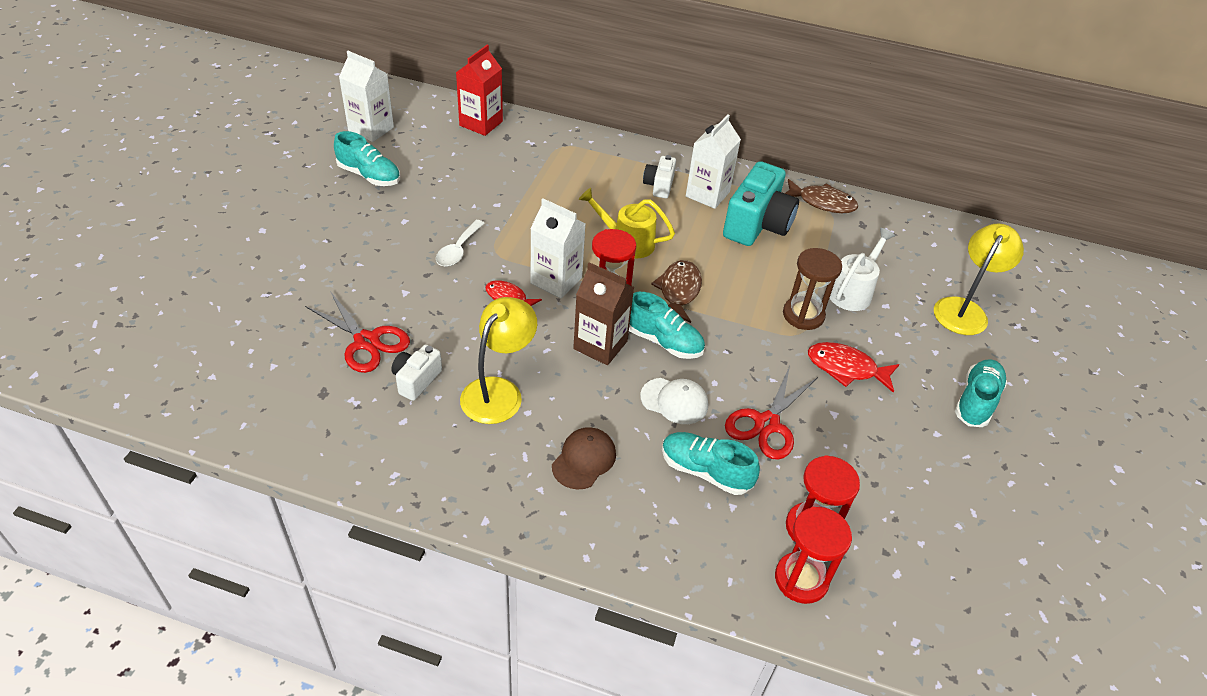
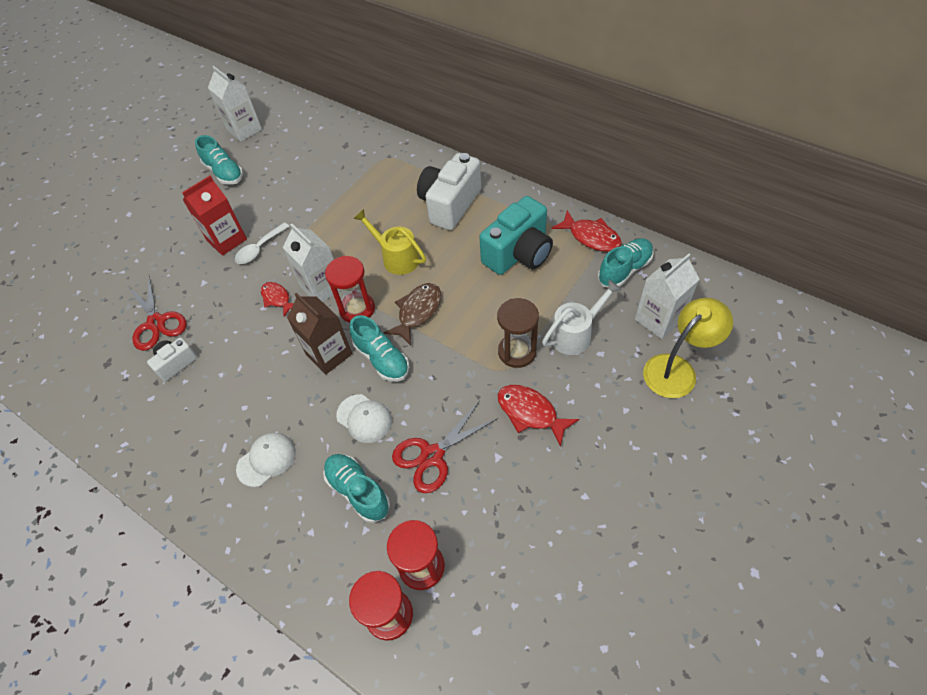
camera: 25 degrees right, 10 degrees up
(481, 123) = (330, 130): red carton -> red carton (227, 240)
(498, 391) = (231, 384): yellow lamp -> none
(584, 460) = (266, 460): brown cap -> white cap
(659, 186) = (450, 204): white camera -> white camera, size x1.92
(707, 194) = (488, 217): white carton -> white carton (658, 319)
(822, 202) = (591, 237): brown fish -> red fish
(976, 401) = (640, 470): turquoise shoe -> turquoise shoe (624, 270)

